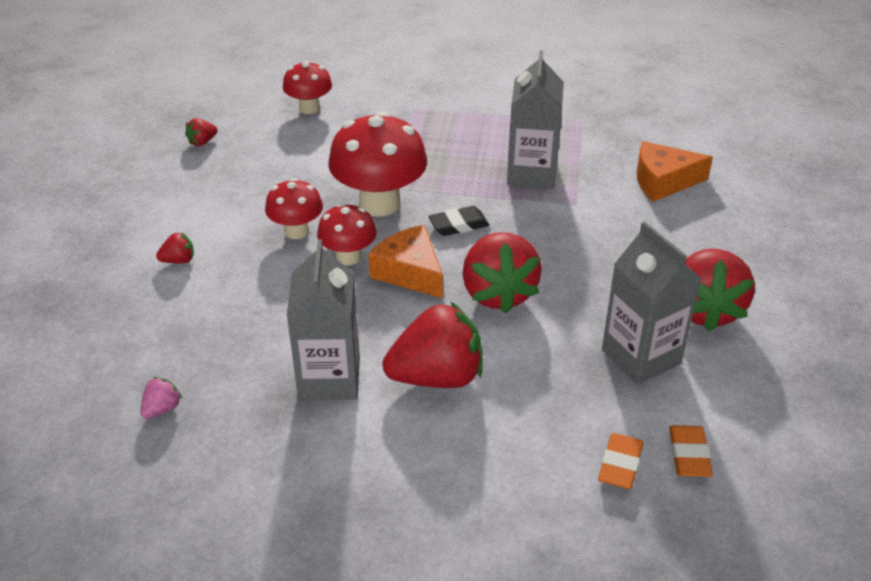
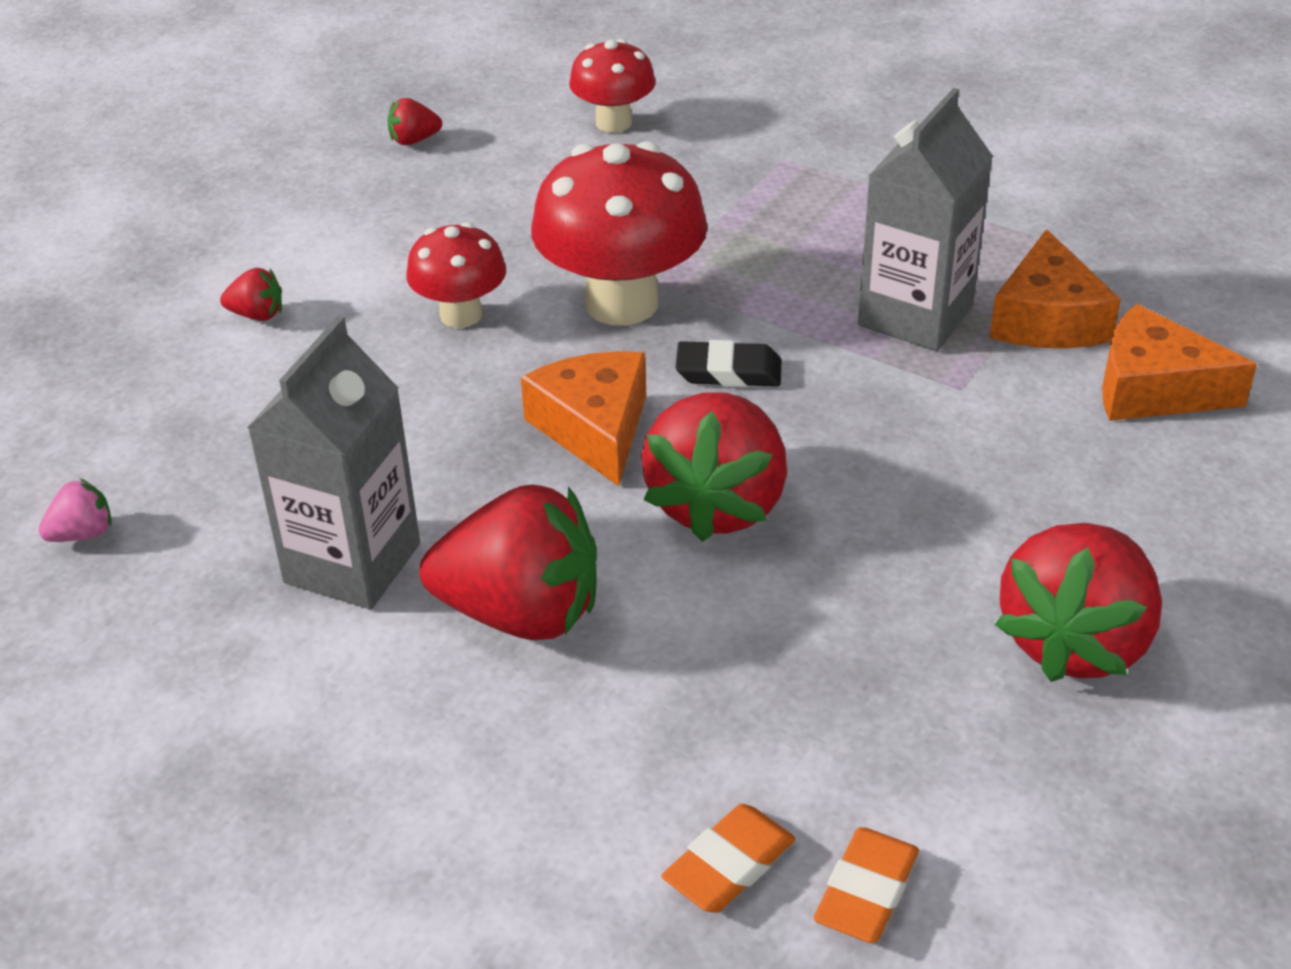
camera: 25 degrees right, 0 degrees up
(348, 257) = (513, 377): red mushroom -> none
(594, 159) = (1047, 319): none -> orange cheese
(641, 357) = (896, 689): grey carton -> none

